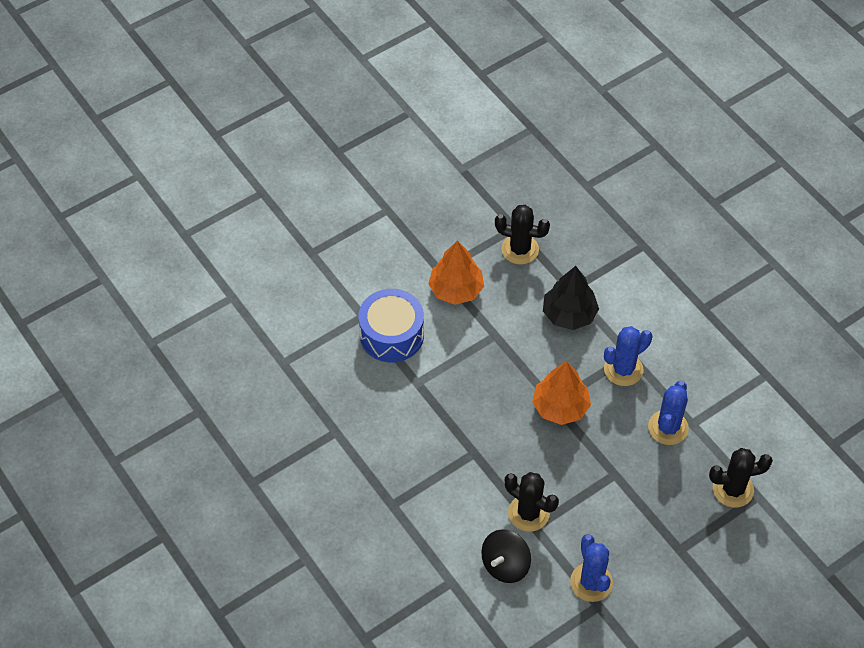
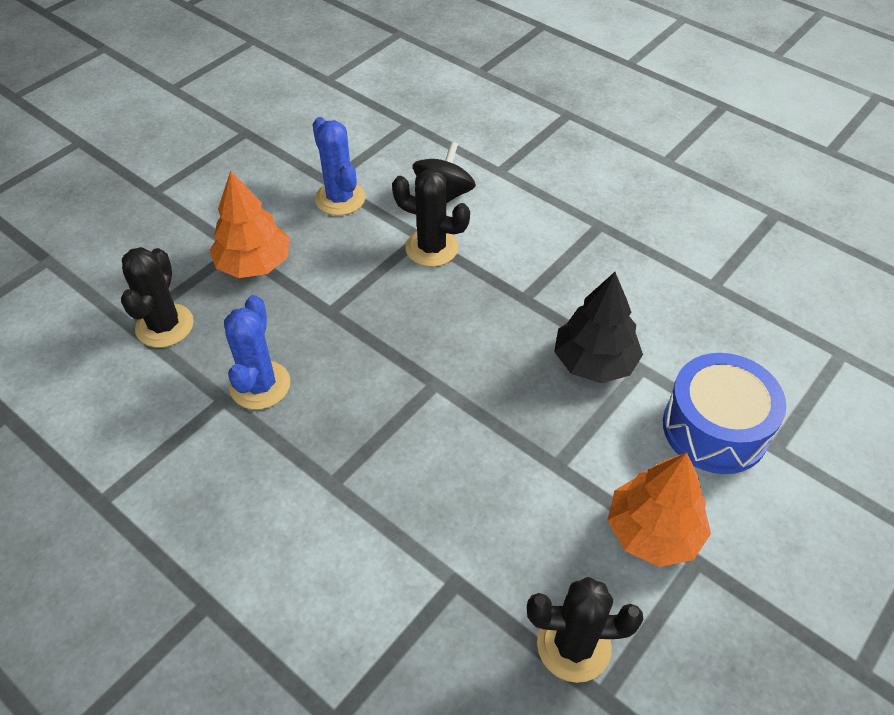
camera: 165 degrees right, 5 degrees down
(560, 407) = (424, 380): orange tree -> orange tree (254, 264)
(569, 314) = (447, 532): black tree -> black tree (594, 362)
(623, 369) = (338, 456): blue cactus -> none
(733, 489) = (164, 326): black cactus -> black cactus turned 60 degrees counterclockwise

